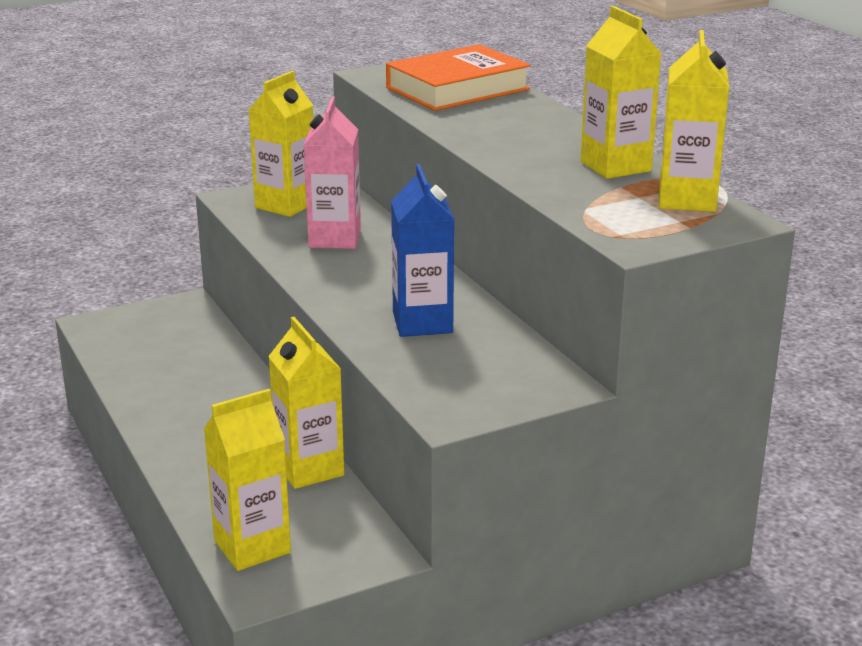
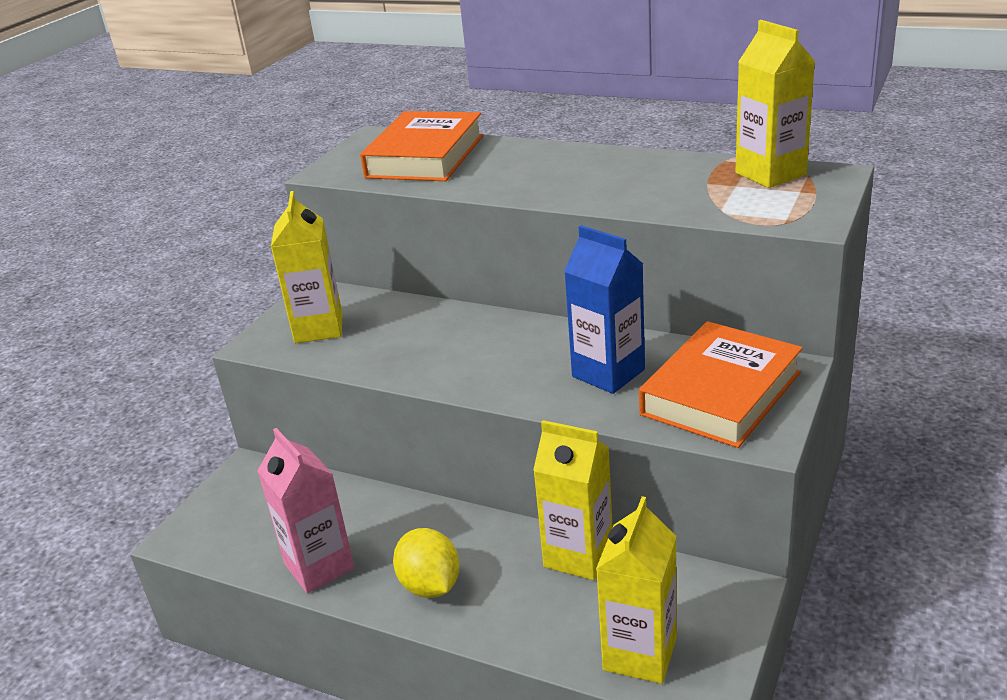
camera: 35 degrees left, 5 degrees up
(190, 432) = (430, 585): none -> yellow lemon
(334, 239) = (413, 338): pink carton -> pink carton (319, 566)
(476, 375) = (721, 393): none -> orange book
(615, 166) = (672, 169): yellow carton -> none

